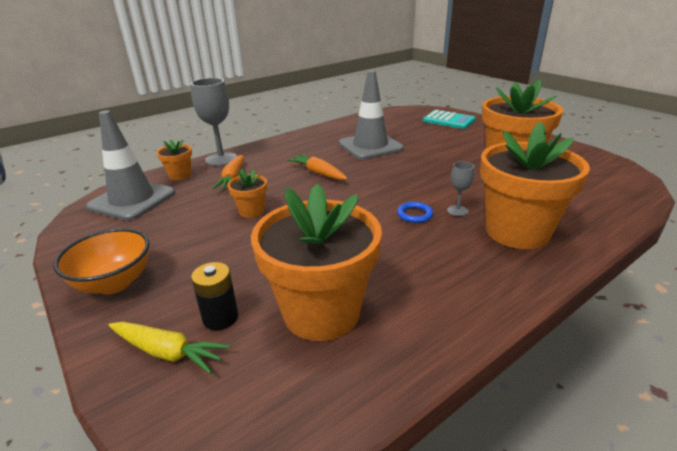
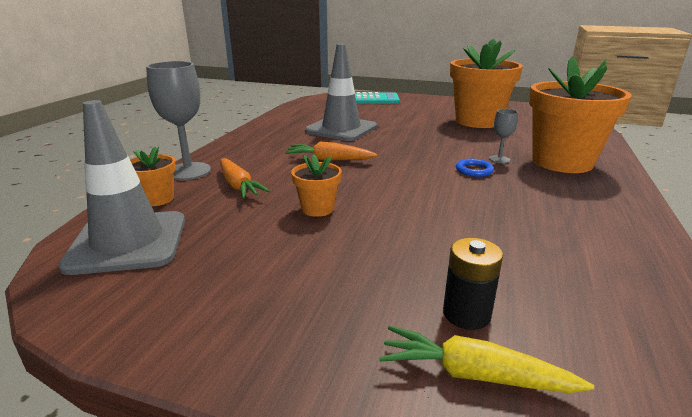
camera: 35 degrees left, 5 degrees down
(114, 283) = (272, 338): orange bowl -> none
(167, 352) = (475, 375): yellow carrot -> yellow carrot turned 150 degrees counterclockwise
(321, 312) = (543, 267): orange flower pot -> none

